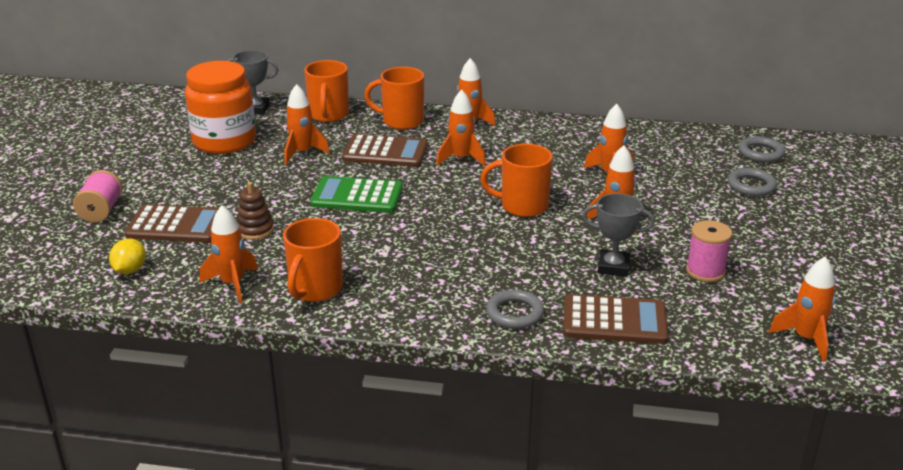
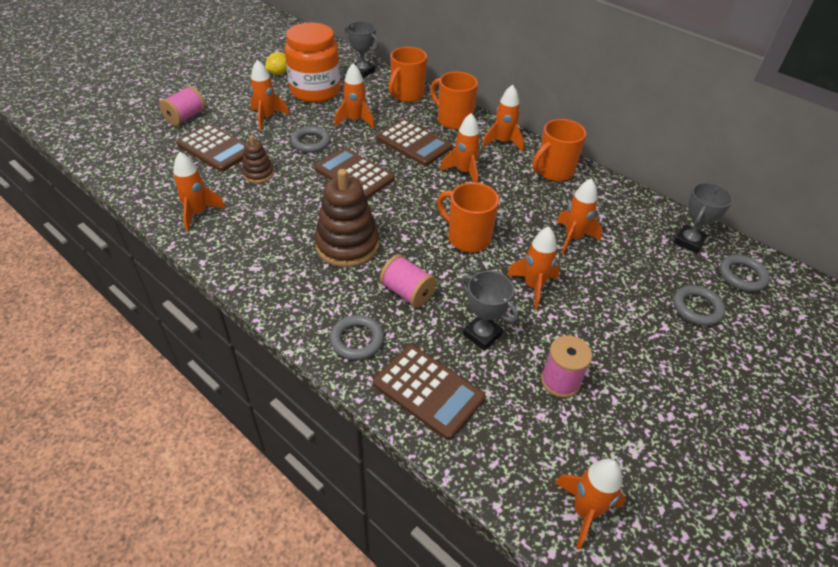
camera: 30 degrees right, 15 degrees up
(130, 270) = (152, 172): yellow lemon -> yellow lemon (279, 73)
(200, 181) = (267, 118): none -> orange rocket
(277, 186) = (311, 142): none -> grey ring
(315, 289) = (243, 244): orange mug -> orange mug (553, 171)
(357, 196) = (354, 174): green calculator -> brown calculator
(420, 251) = (347, 245): none -> brown stacking toy
(517, 264) = (407, 292): none -> pink spool
(700, 144) = (689, 242): none -> grey trophy

